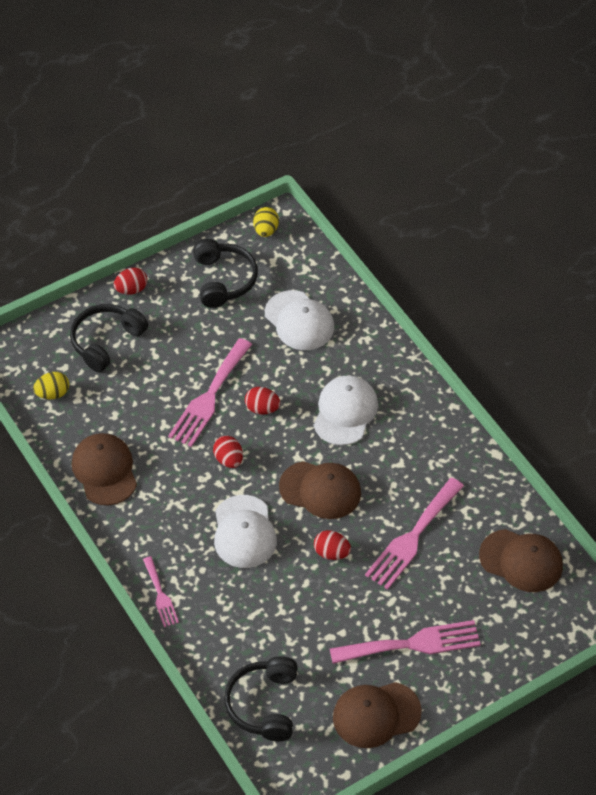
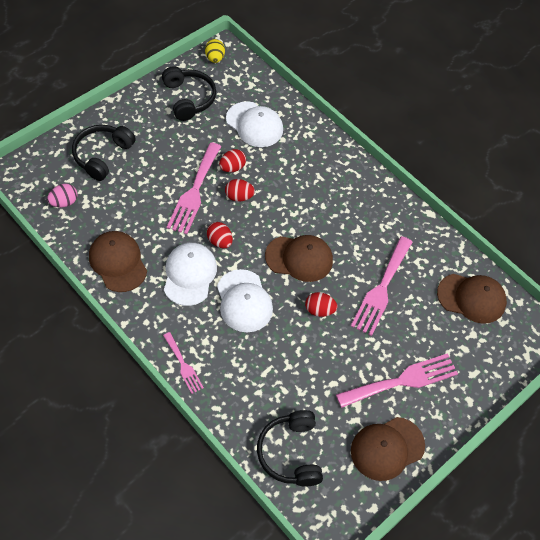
camera: 15 degrees left, 5 degrees up
(53, 394) = (64, 202): yellow egg -> pink egg
(131, 289) = (116, 112): red egg -> red egg (232, 168)
(345, 412) = (305, 192): white cap -> white cap (189, 275)

